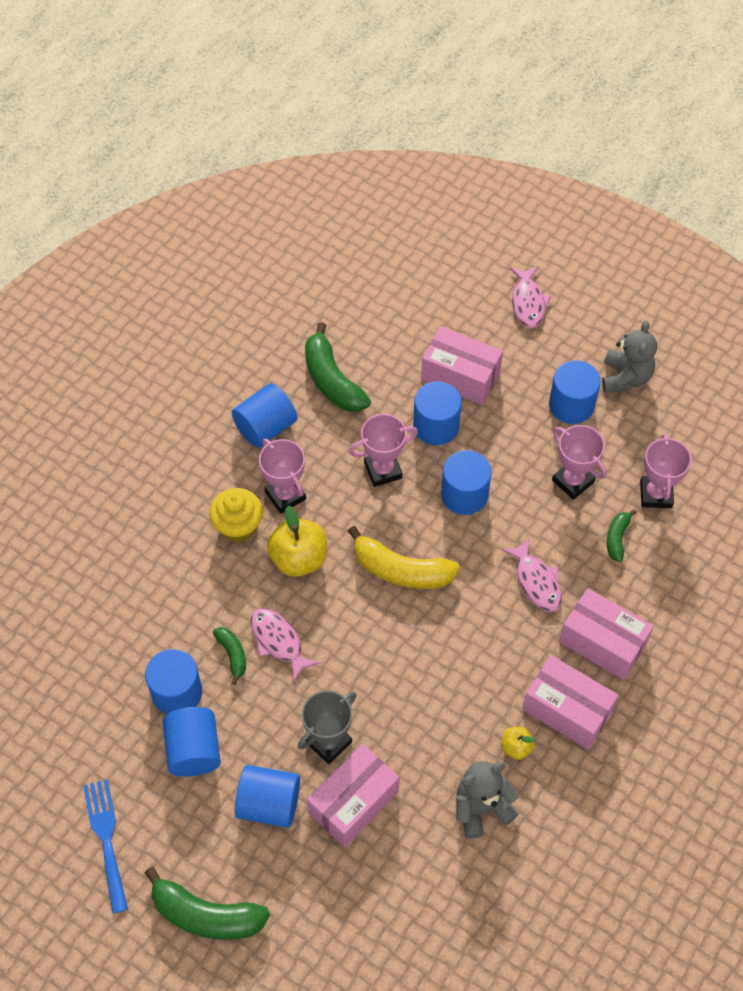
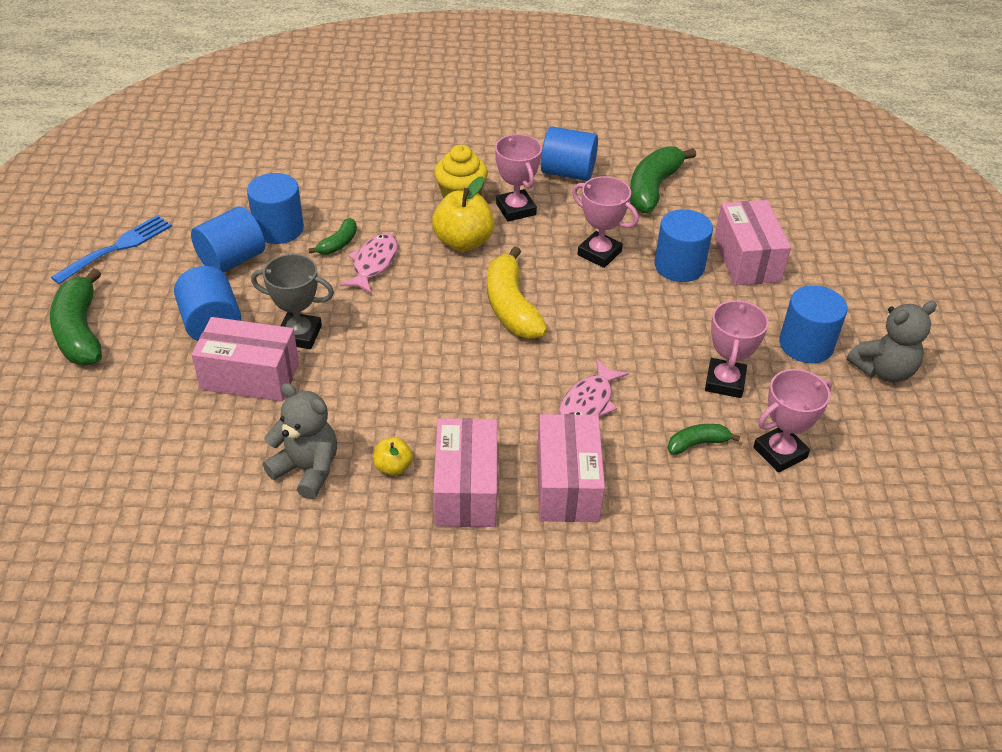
camera: 55 degrees right, 15 degrees down
(285, 495) = (516, 209): pink trophy -> pink trophy turned 45 degrees counterclockwise
(464, 494) = (629, 314): blue cylinder -> none
(528, 302) = (877, 268): pink fish -> none

